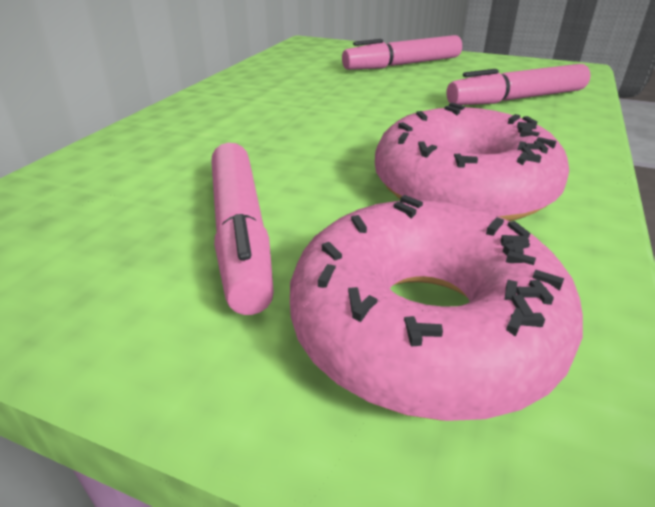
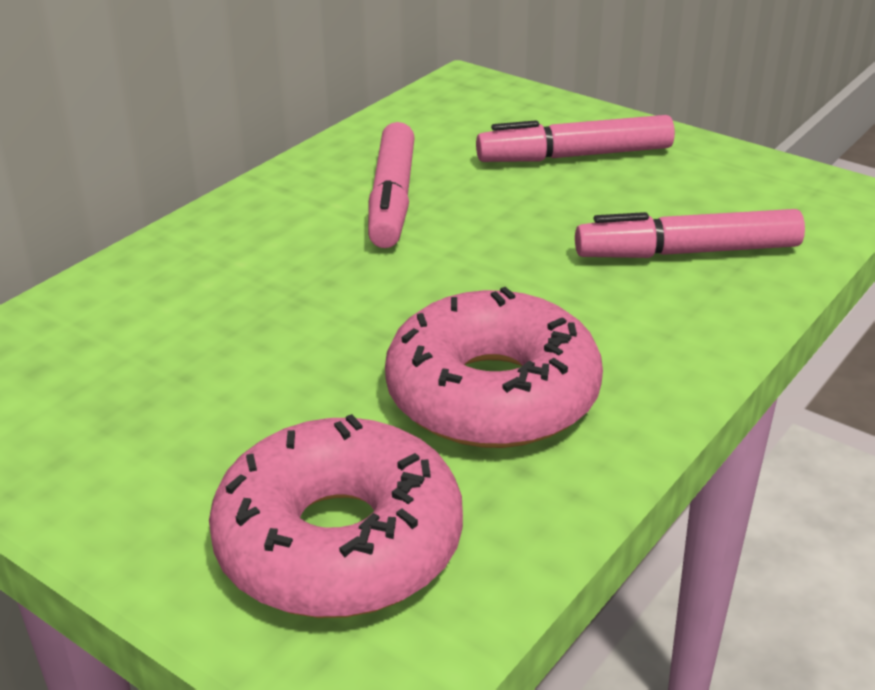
camera: 15 degrees right, 0 degrees up
(240, 234) = (221, 416): pink marker -> pink marker (392, 199)

